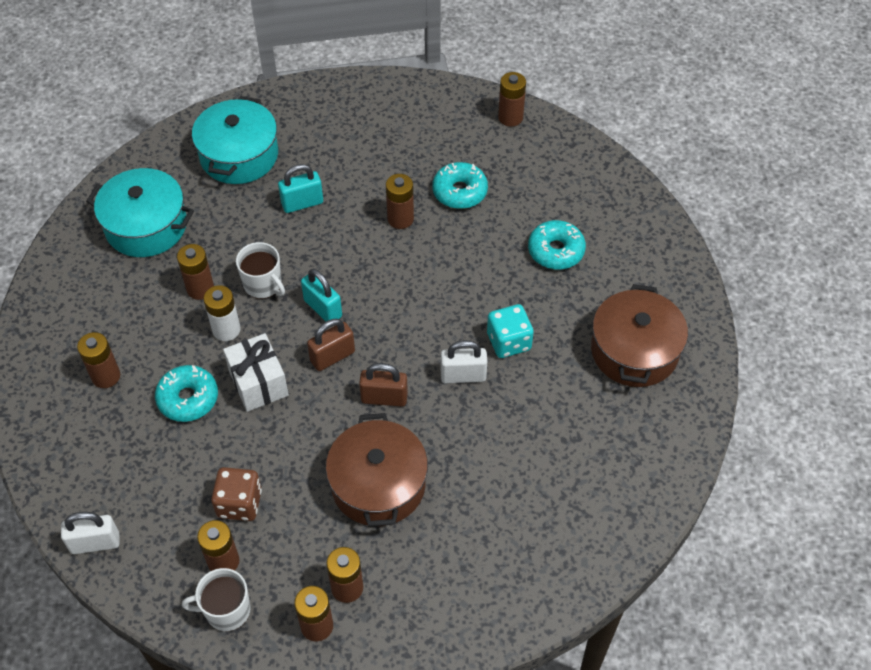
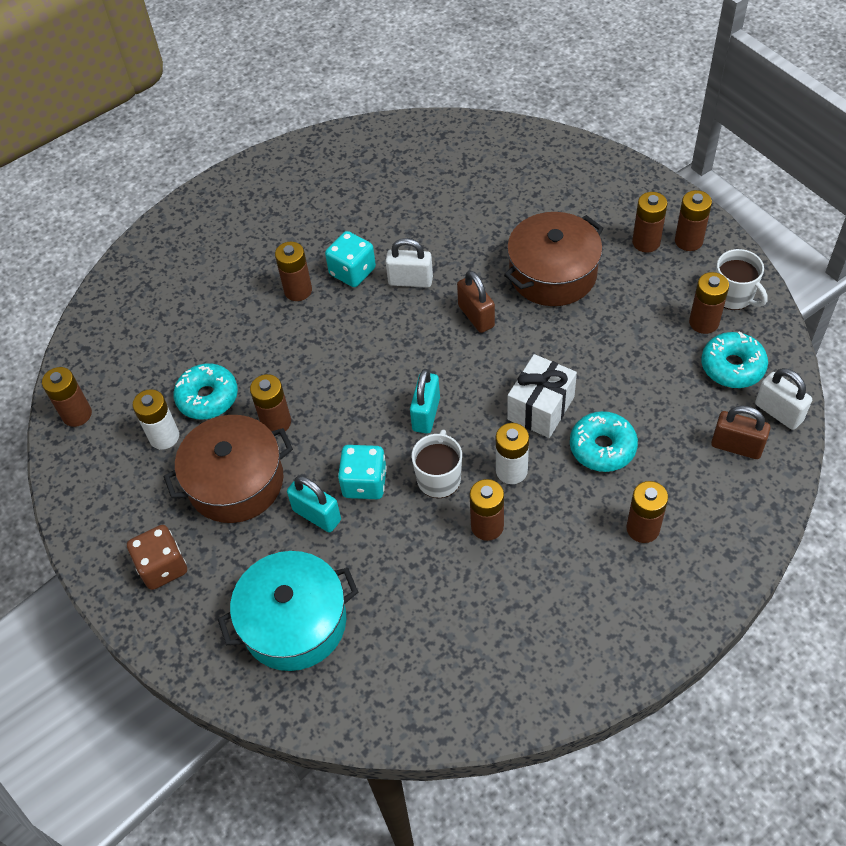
camera: 120 degrees left, 0 degrees up
(146, 226) = (455, 637): turquoise pot -> none
(239, 503) = (652, 345): brown dice -> brown dice (163, 567)
(301, 241) = (364, 483): none -> turquoise dice
(332, 356) = (468, 375): brown padlock -> brown padlock (736, 446)
(446, 154) = (164, 437): none -> white battery
(463, 376) = (410, 281): white padlock -> white padlock turned 45 degrees counterclockwise
(519, 295) = (298, 290): none -> brown battery
(556, 251) = (230, 292): turquoise donut -> turquoise donut (732, 366)
(634, 351) = (298, 197): brown pot -> brown pot (236, 482)

